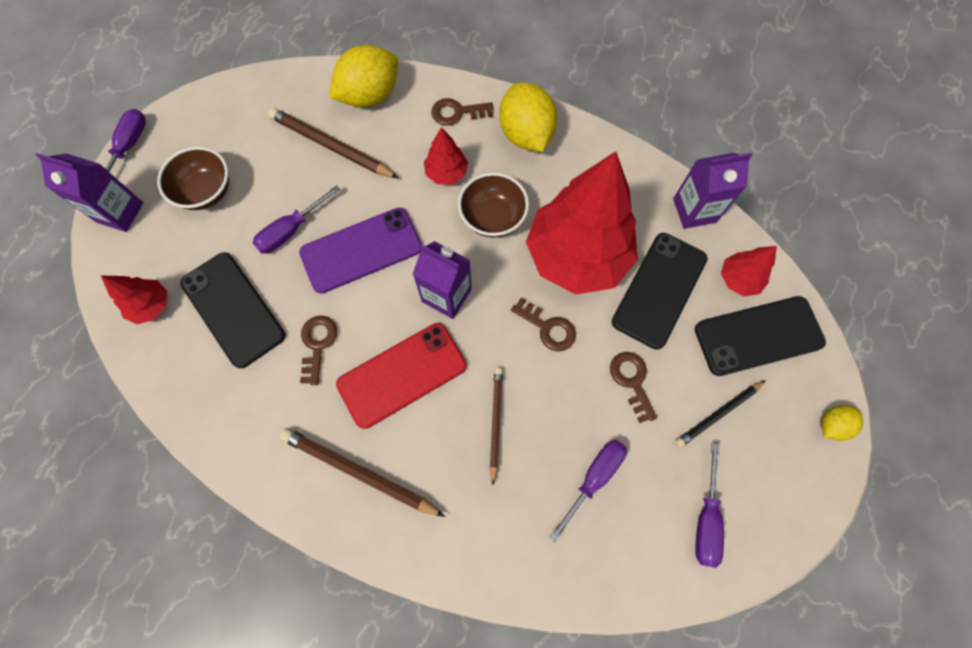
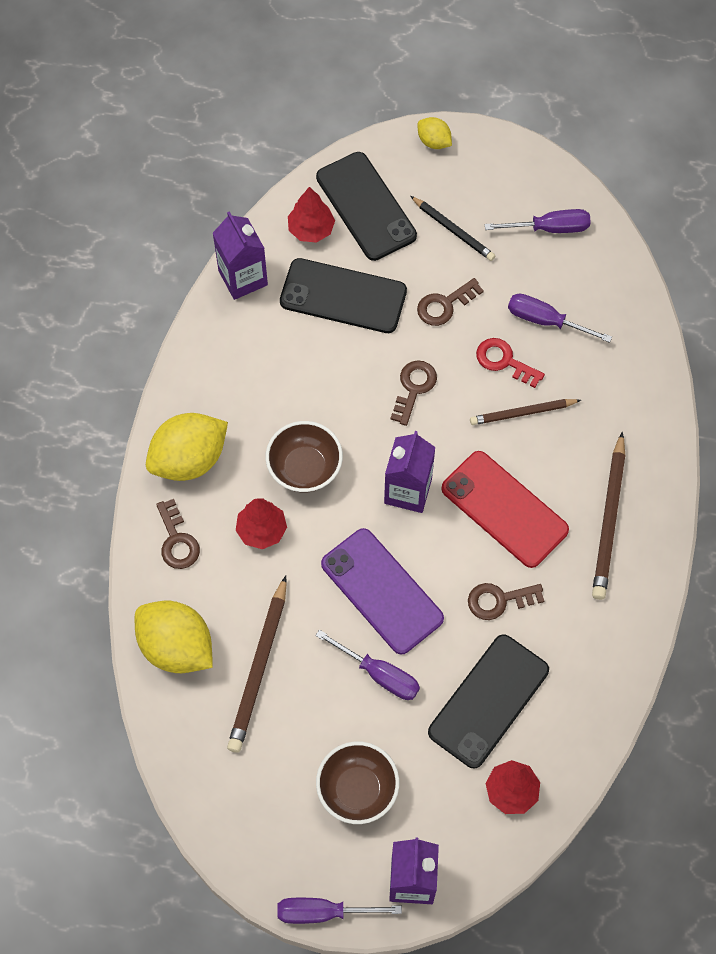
camera: 105 degrees left, 5 degrees down
(556, 421) = (504, 361): none -> red key
(577, 256) = (327, 377): red tree -> none

